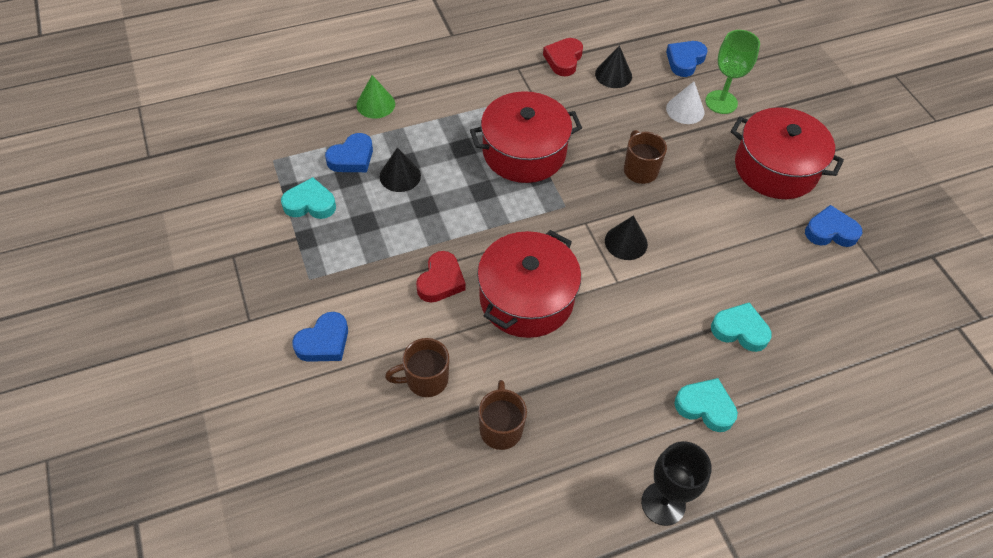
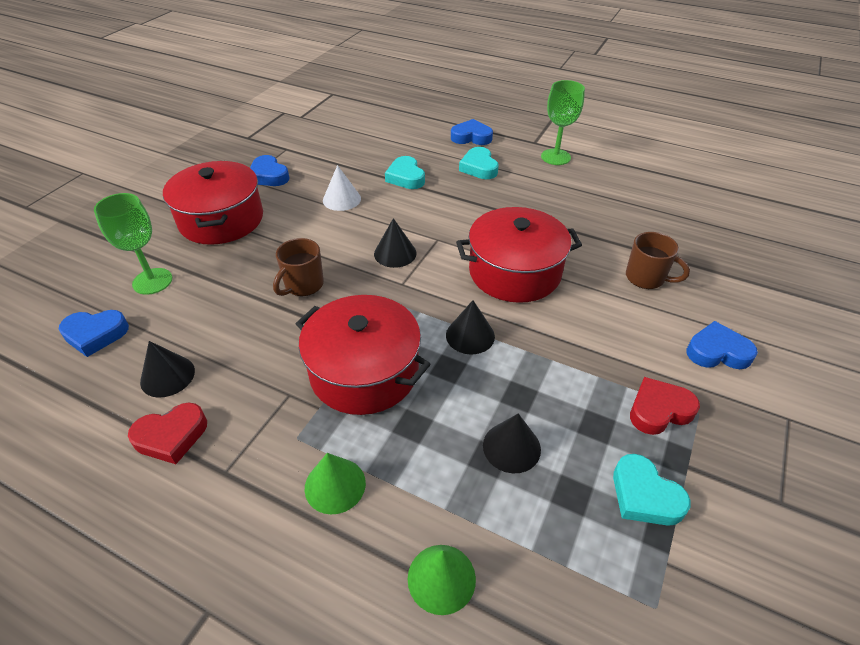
camera: 130 degrees left, 10 degrees down
(352, 158) = (546, 517): blue heart -> blue heart (471, 137)
(441, 281) = (570, 326): red heart -> red heart (659, 410)
(463, 98) = (335, 485): none -> green cone
(495, 221) = (470, 335): none -> black cone
(501, 428) = (615, 227): brown mug -> none
(663, 503) = (555, 157): black goblet -> green goblet
(685, 110) = (186, 297): white cone -> white cone (341, 199)

